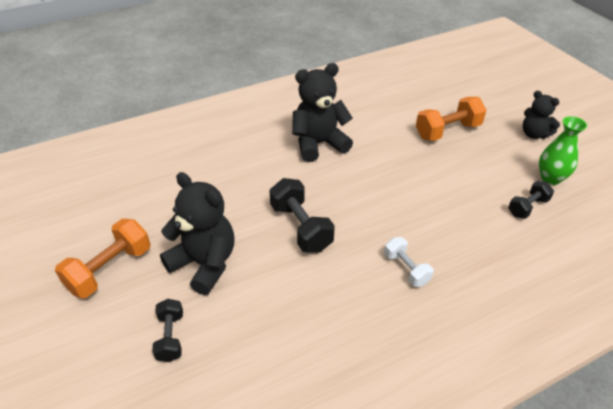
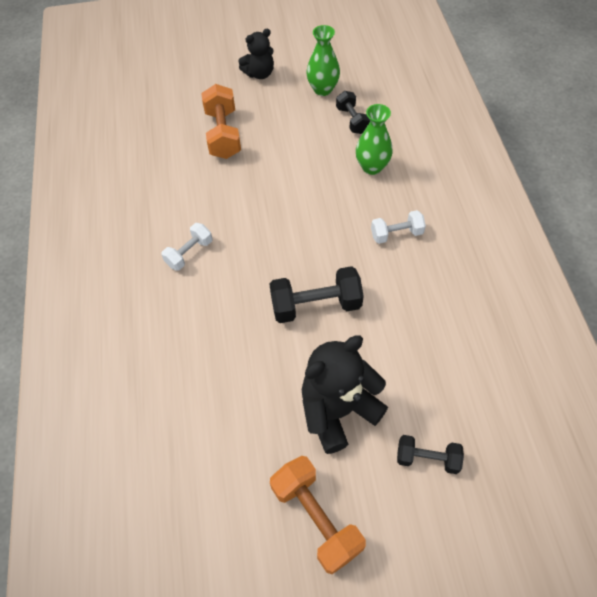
camera: 70 degrees left, 15 degrees up
(319, 144) = (189, 253): black teddy bear -> white dumbbell
(478, 234) = (372, 167): none -> green vase

